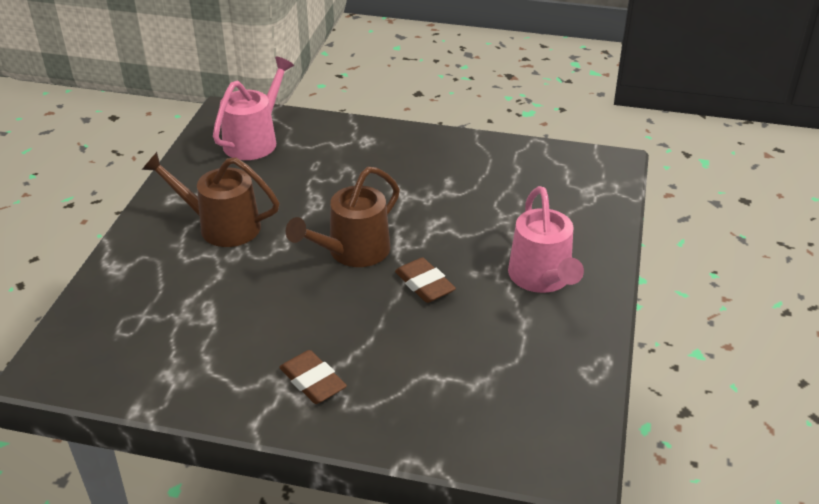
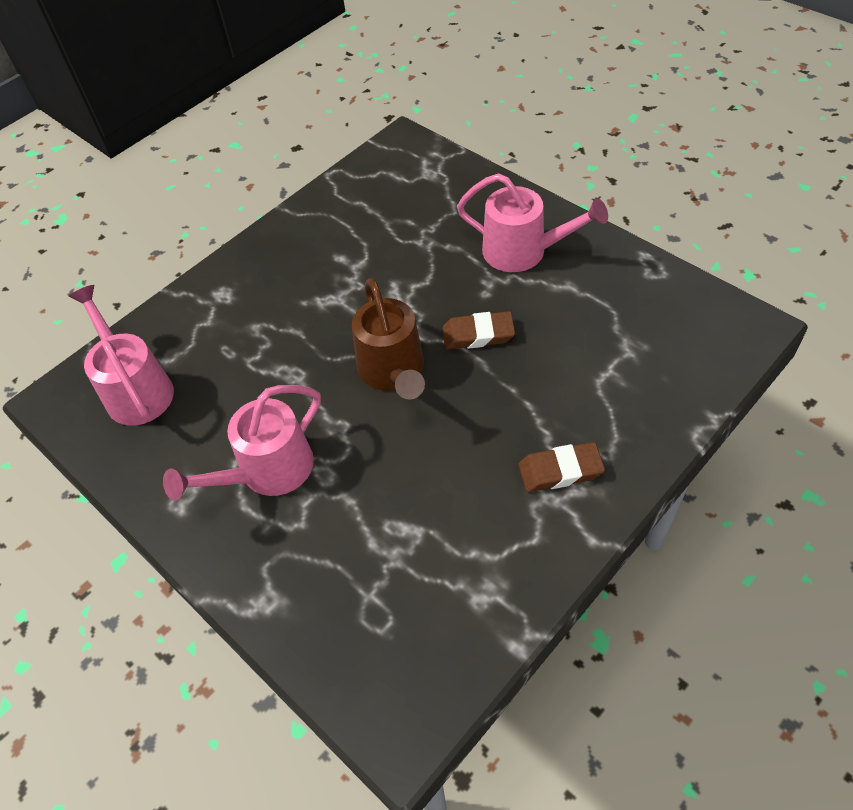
camera: 55 degrees left, 15 degrees up
(221, 226) = (267, 472): brown watering can -> pink watering can

